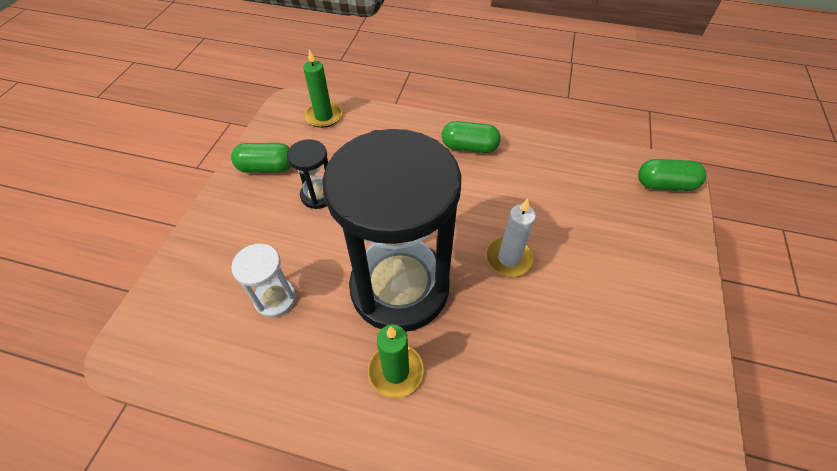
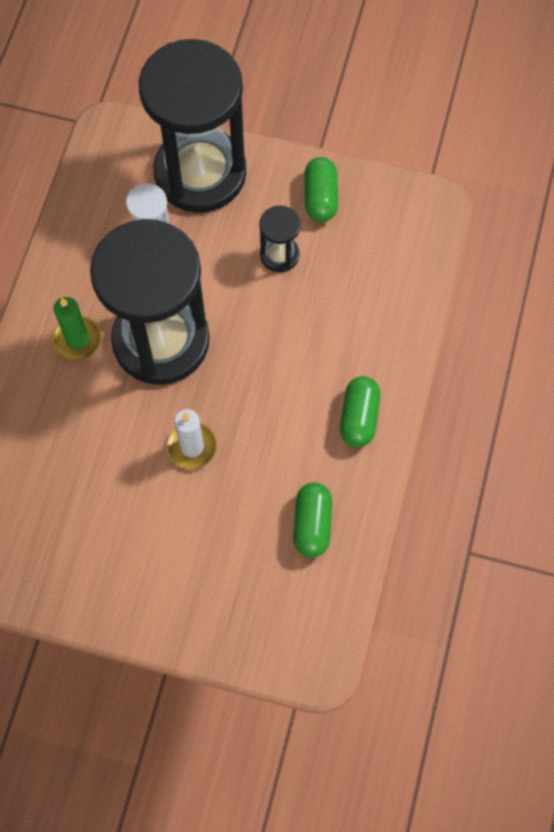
camera: 90 degrees right, 15 degrees up
(215, 257) = (200, 173): none -> black hourglass
(324, 116) = (410, 246): green candle -> none
(664, 185) = (297, 646): green capsule -> green capsule (312, 524)

